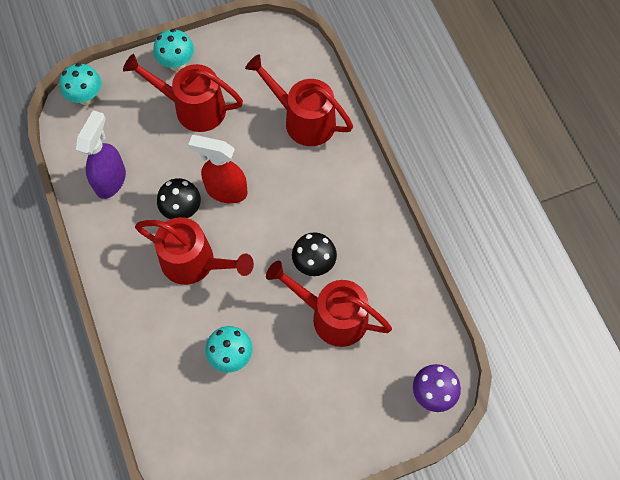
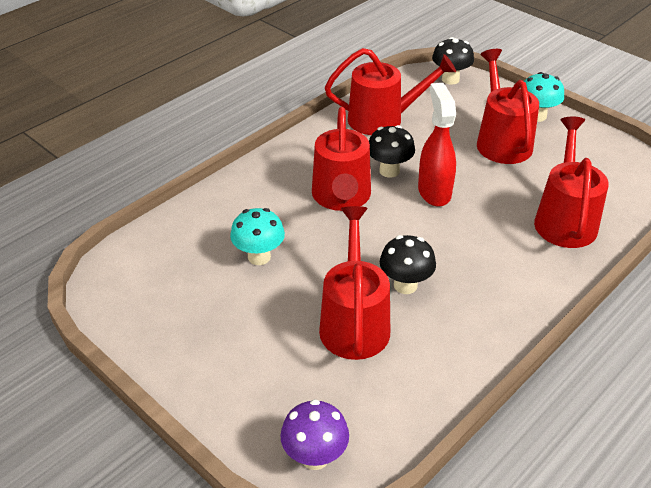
camera: 65 degrees right, 25 degrees down
(86, 97) = (450, 79): turquoise mushroom -> black mushroom
(111, 180) = (383, 119): purple spray bottle -> red watering can

